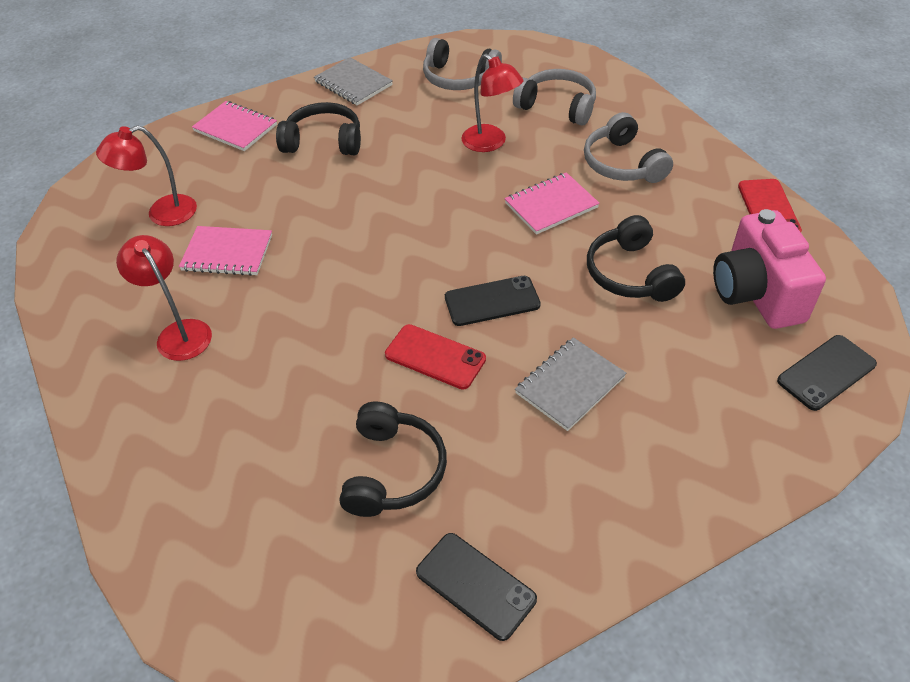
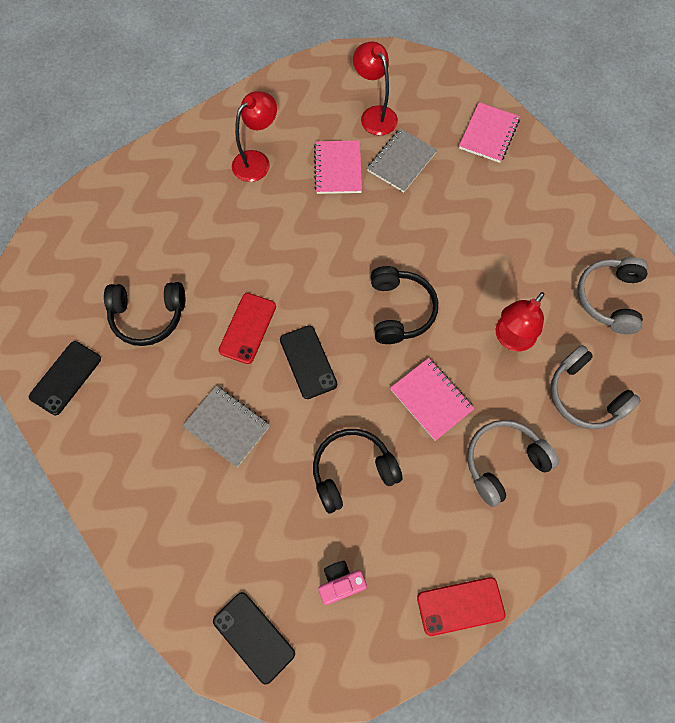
camera: 80 degrees right, 20 degrees up
(324, 141) = (484, 203): black headphones -> black headphones (400, 310)
(353, 83) = (576, 209): grey notebook -> grey notebook (401, 162)
(557, 106) = (584, 396): grey headphones -> grey headphones turned 120 degrees clockwise
(756, 294) = (340, 583): pink camera -> pink camera, size x0.49

